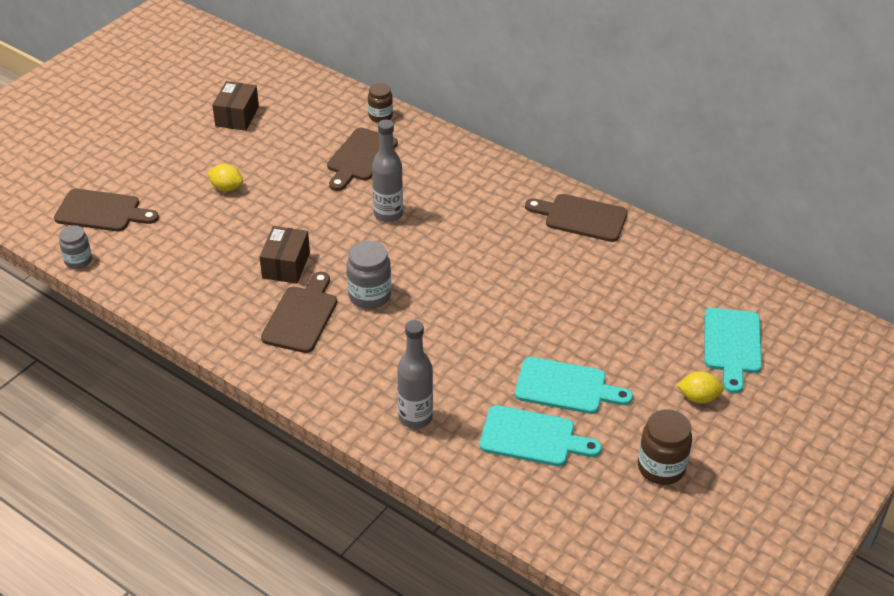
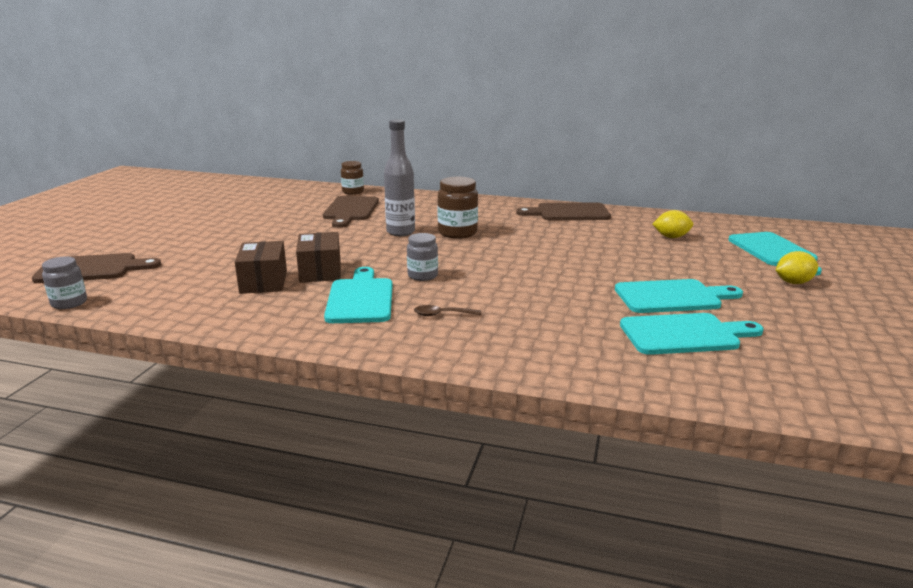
camera: 20 degrees left, 20 degrees down
(226, 188) = (229, 239): yellow lemon -> yellow lemon (671, 237)
(237, 116) = (220, 205): brown box -> brown box (264, 282)
(301, 316) = (360, 299): brown cutting board -> turquoise cutting board
(356, 356) = (442, 314): none -> brown spoon
(369, 295) = (422, 276): grey jar -> grey jar, size x0.66
(415, 417) = (548, 344): grey bottle -> none
(661, 467) = (830, 330): brown jar -> brown jar (457, 233)

